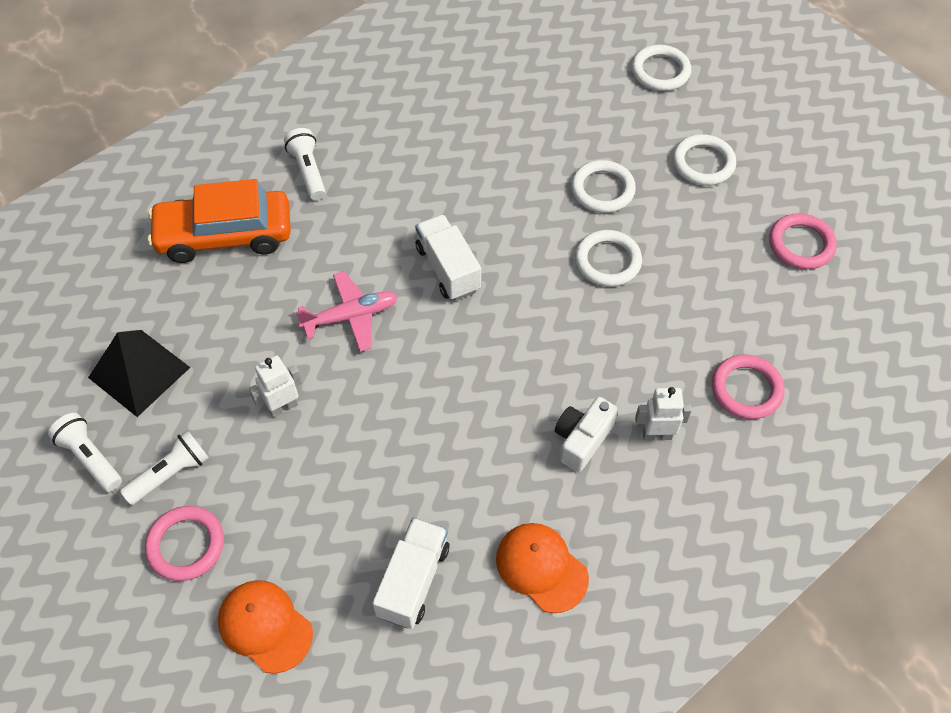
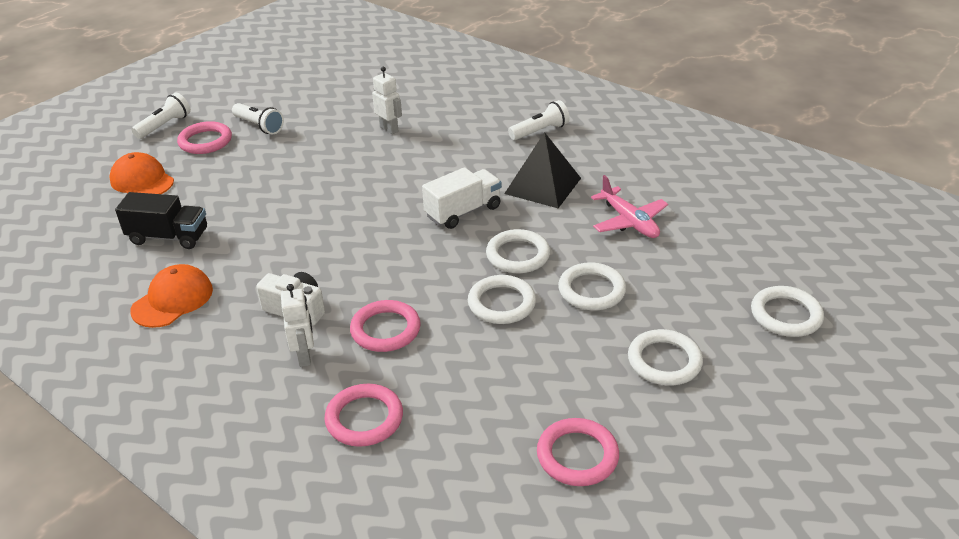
camera: 80 degrees right, 20 degrees down
(90, 458) = (270, 97): white flashlight -> white flashlight (164, 125)
(139, 372) = (337, 100): black pyramid -> black pyramid (542, 185)
(225, 235) = (463, 109): orange car -> none
(265, 626) = (142, 181): orange cap -> orange cap turned 75 degrees counterclockwise
(283, 407) = (316, 158): white robot -> white robot (389, 129)
(351, 316) = (402, 173): pink plane -> pink plane (629, 221)
(413, 581) = (168, 237): white truck -> black truck
(536, 235) = (518, 255): none -> white ring
(629, 361) = (385, 330): none -> pink ring

